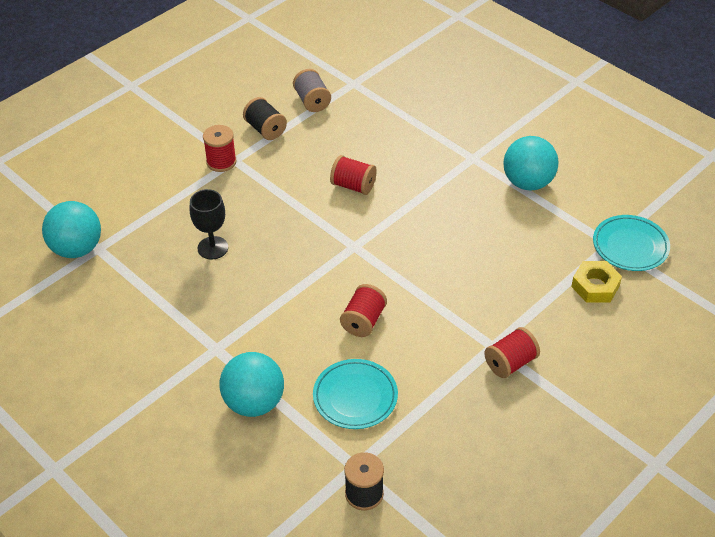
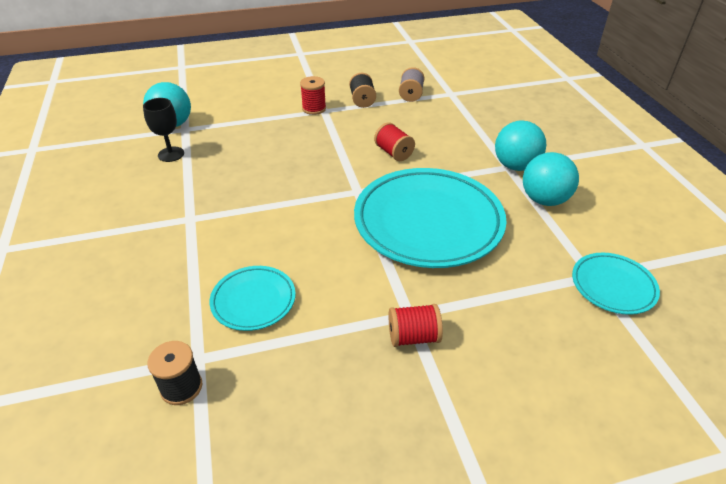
camera: 30 degrees right, 5 degrees down
(212, 248) = (256, 155): black goblet -> black goblet (171, 154)
(254, 403) = (175, 268): turquoise ball -> turquoise ball (515, 166)
(363, 321) = (315, 246): red spool -> none
(444, 251) = (428, 222): none -> turquoise plate
(595, 286) = (551, 306): yellow nut -> none

